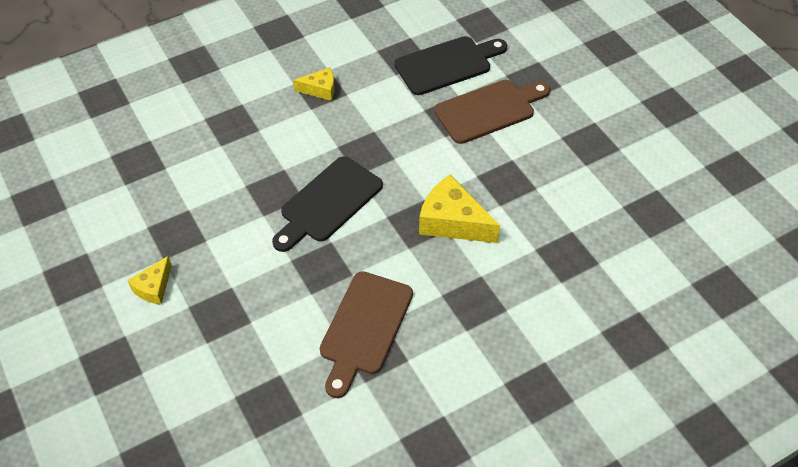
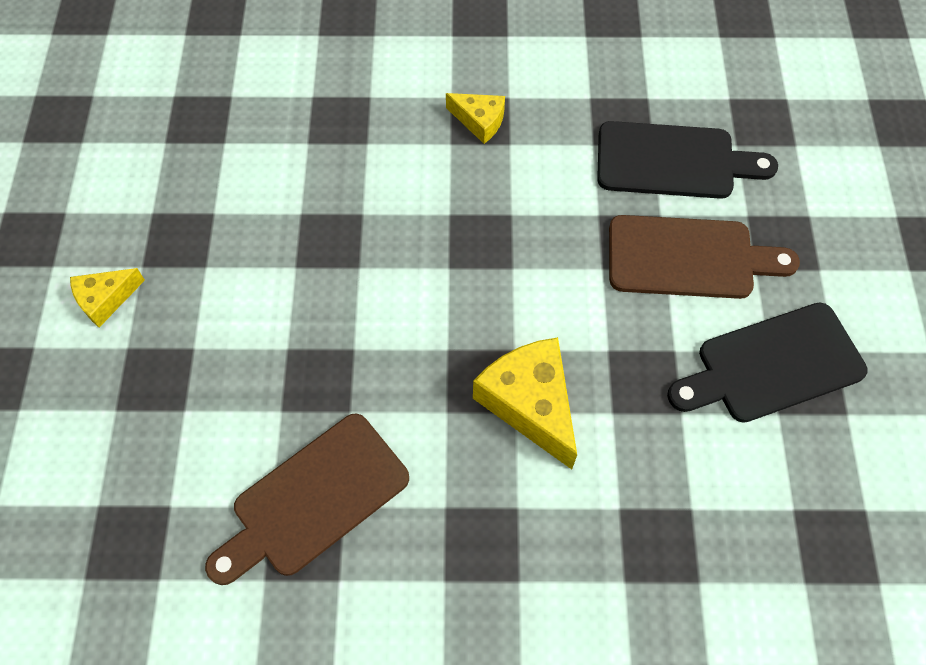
camera: 30 degrees right, 10 degrees up
(328, 202) = (385, 290): black cutting board -> black cutting board (772, 365)

